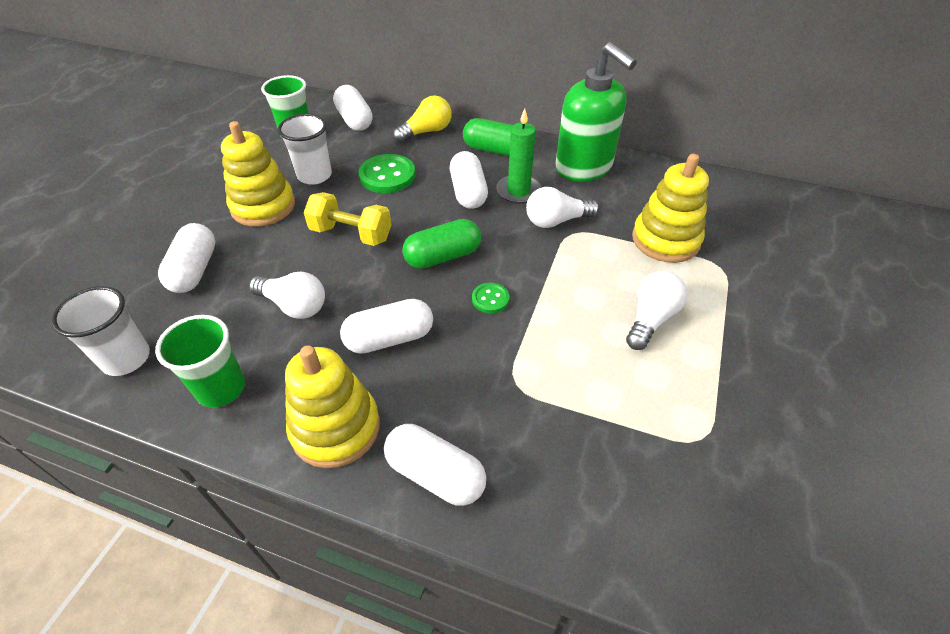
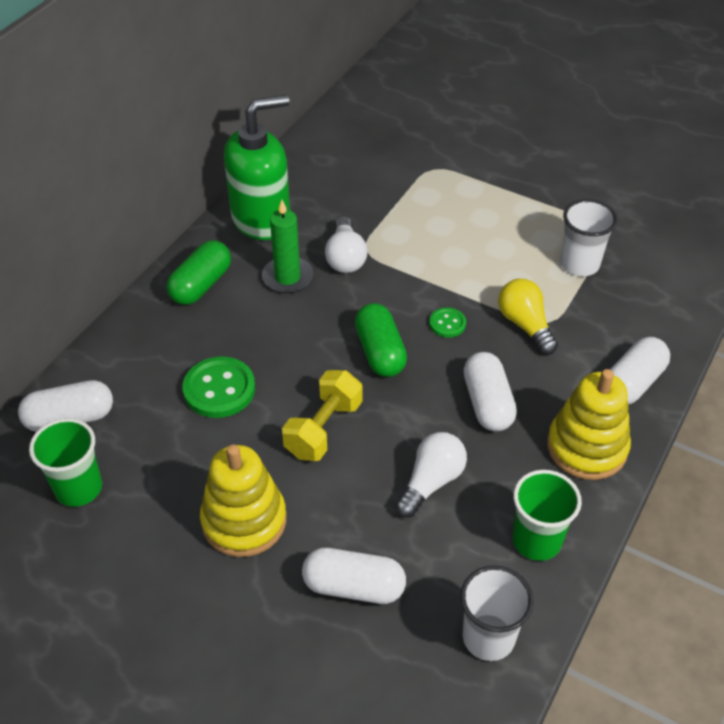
camera: 80 degrees left, 0 degrees up
(314, 175) = (193, 465): white cup -> white cup (579, 264)
(426, 132) = (134, 343): yellow light bulb -> yellow light bulb (525, 325)
(468, 192) = (276, 318): white capsule -> none
(650, 319) = (487, 225): white light bulb -> none
(665, 240) = (391, 191): yellow stacking toy -> none

